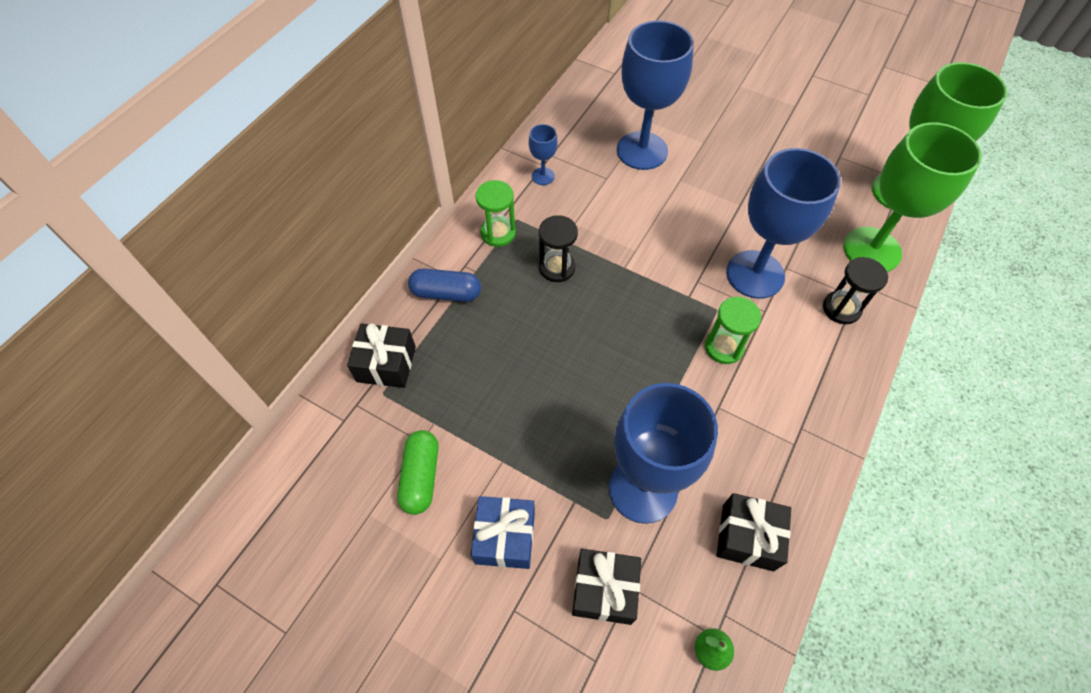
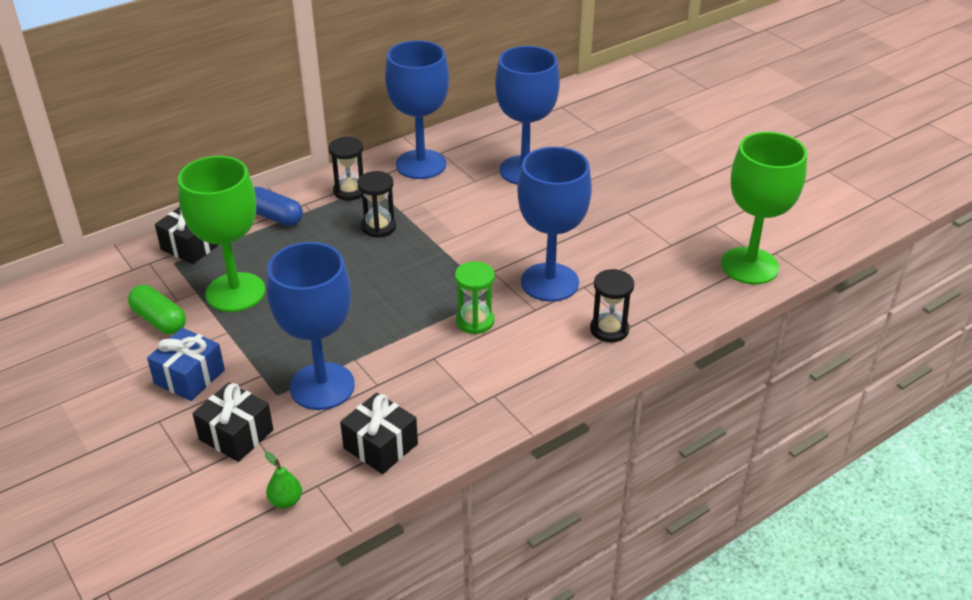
camera: 25 degrees right, 20 degrees down
(421, 476) = (159, 320): green capsule -> green capsule turned 75 degrees counterclockwise
(498, 233) = (350, 191): green hourglass -> black hourglass
(543, 176) = (421, 164): blue goblet -> blue goblet, size x2.27
(871, 250) = (680, 299): green goblet -> green goblet (235, 292)

